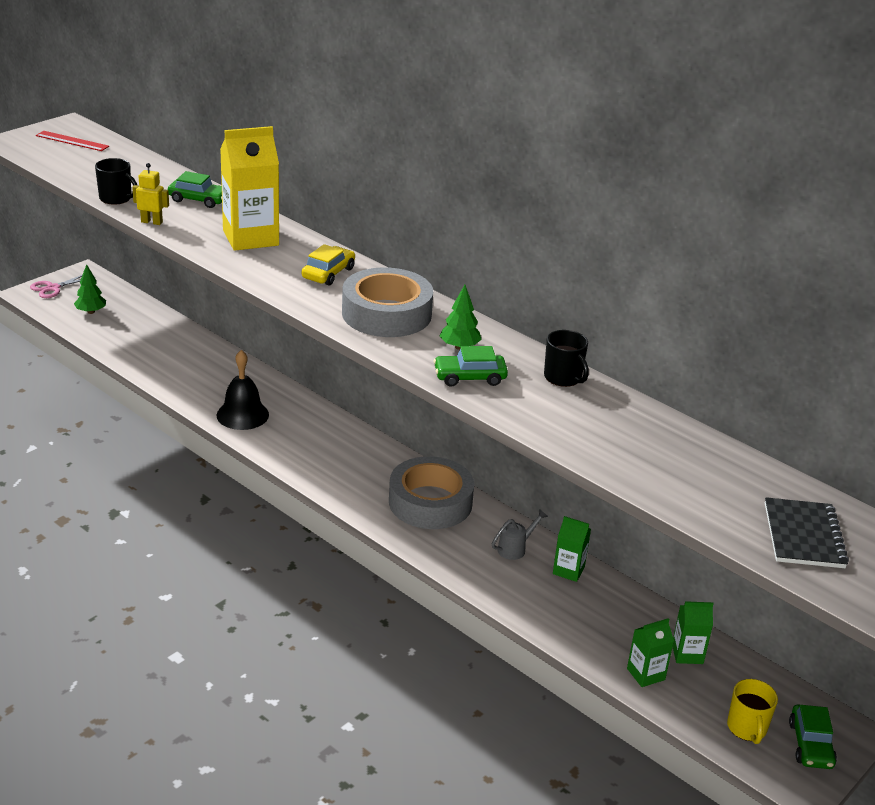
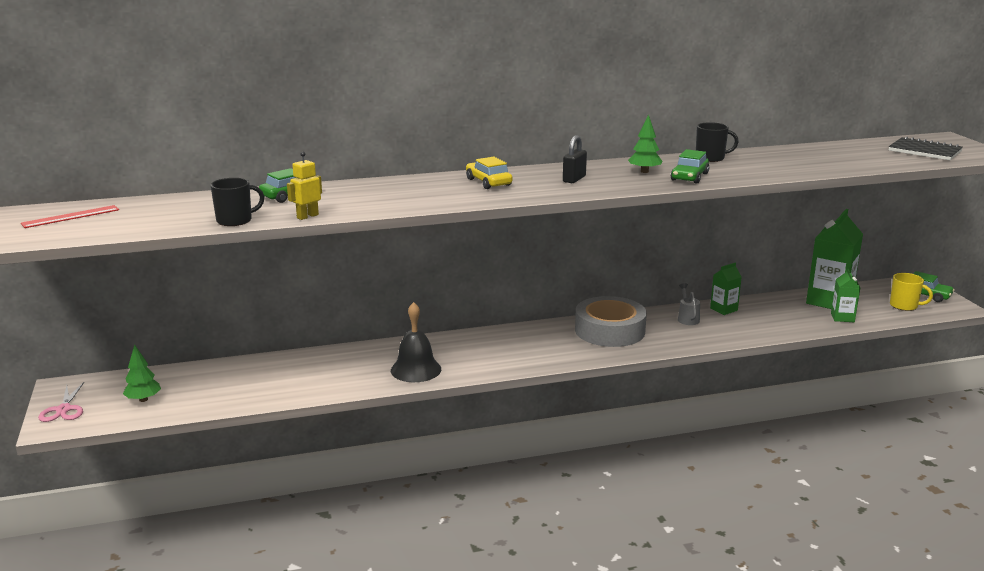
camera: 55 degrees left, 10 degrees down
(250, 238) = (392, 192): yellow carton -> none
(386, 314) = (574, 179): grey tape -> black padlock
(687, 654) = (829, 301): green carton -> green carton, size x1.93

